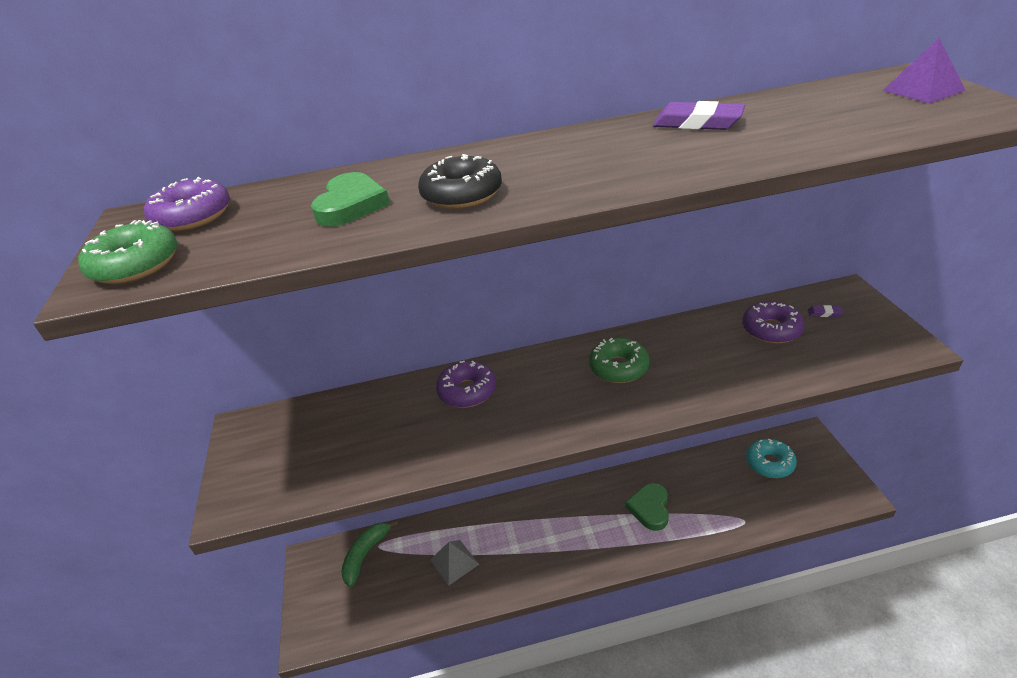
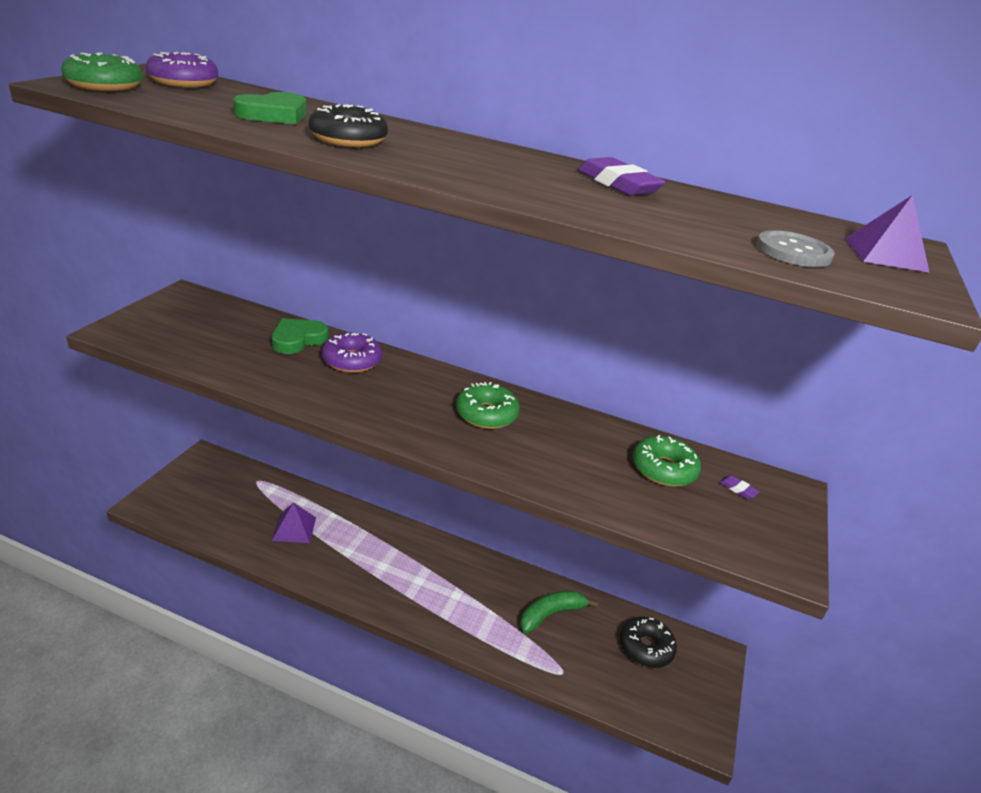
camera: 25 degrees right, 5 degrees down
(365, 555) = (242, 480): green banana -> green banana (551, 614)
(454, 562) = (294, 528): grey pyramid -> purple pyramid
(650, 508) = (489, 602): green heart -> green heart (298, 339)
(769, 463) = (645, 648): turquoise donut -> black donut
(771, 329) = (663, 469): purple donut -> green donut
(891, 119) = (793, 251): none -> grey button

